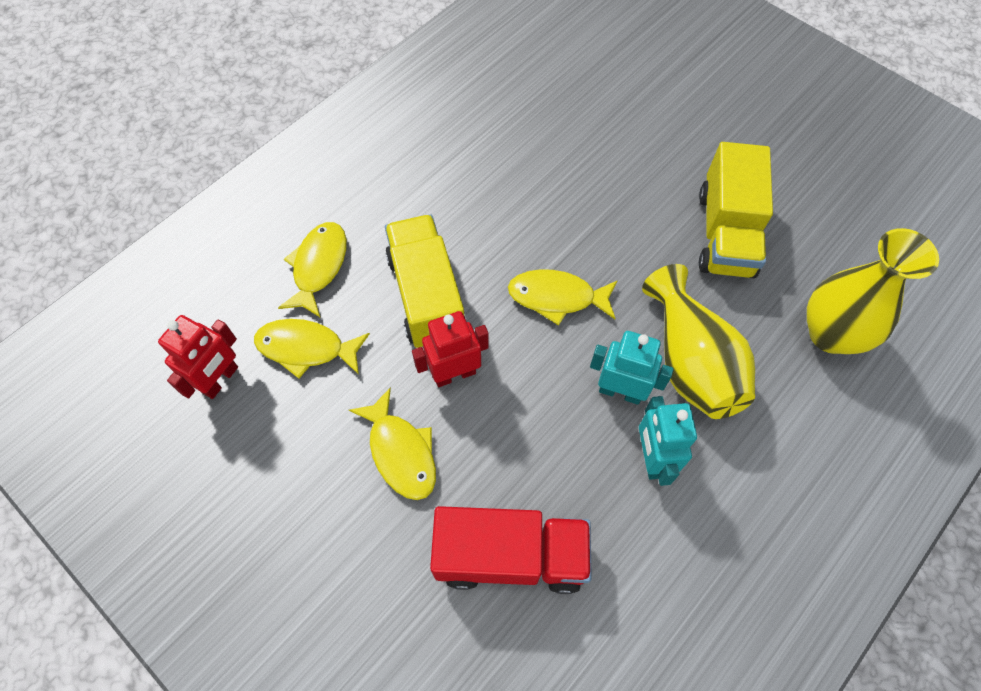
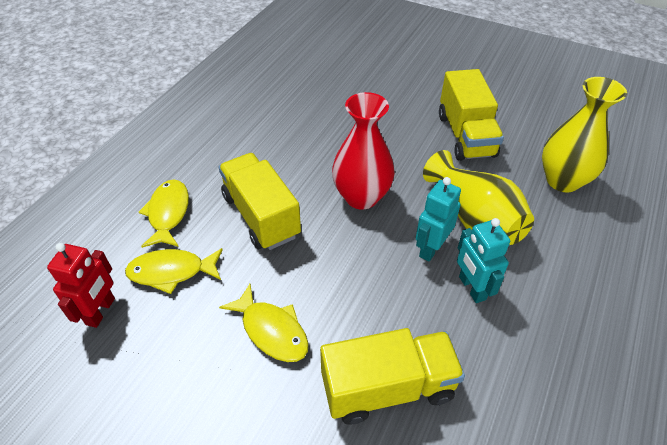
camera: 15 degrees left, 15 degrees down
(454, 374) = (299, 264): red robot -> none
(510, 556) = (388, 388): red truck -> yellow truck
(557, 297) = (361, 197): yellow fish -> red vase
(620, 391) = (431, 248): turquoise robot -> turquoise robot turned 60 degrees counterclockwise

